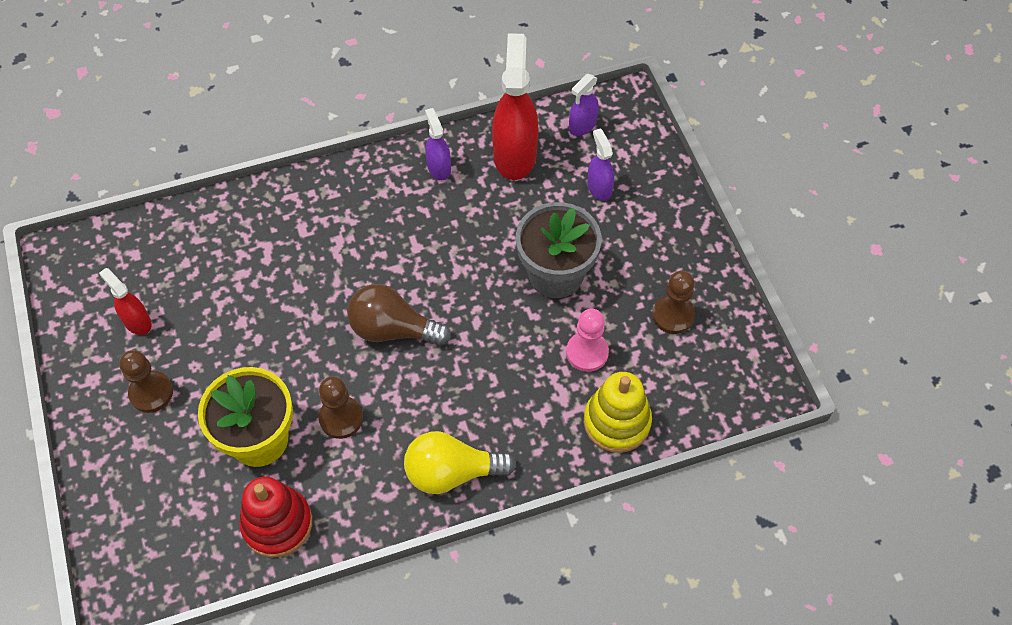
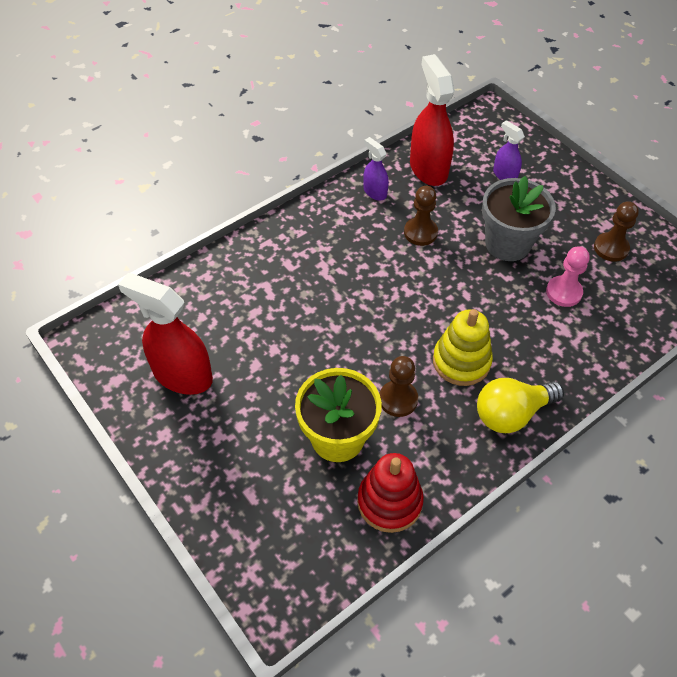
camera: 20 degrees left, 5 degrees down
(137, 321) = (182, 375): red spray bottle -> red spray bottle, size x1.93
(151, 393) = (223, 429): brown pawn -> brown pawn (420, 232)
(393, 329) = (403, 319): brown light bulb -> none
(582, 125) = (467, 136): purple spray bottle -> none
(616, 422) = (615, 336): yellow stacking toy -> yellow stacking toy (461, 361)

